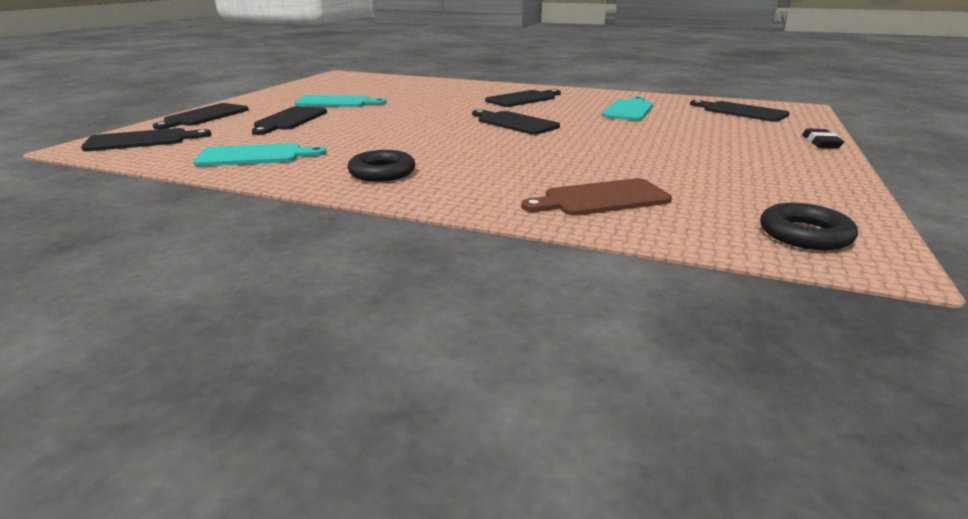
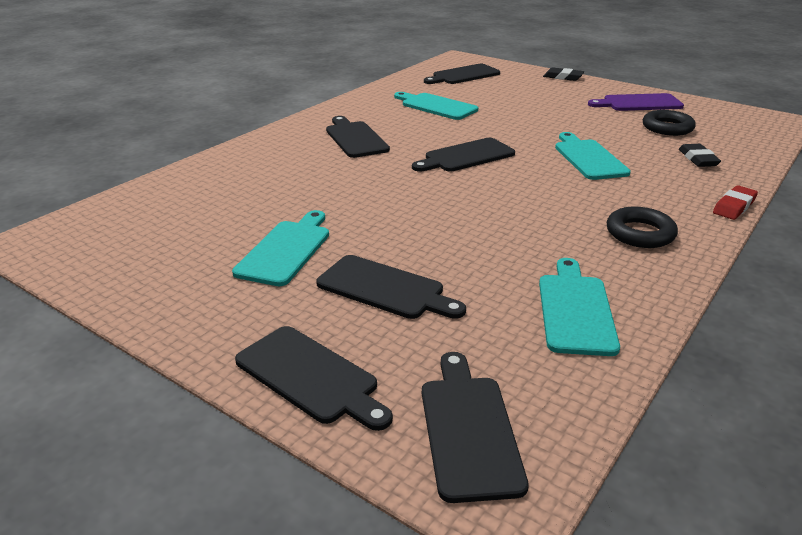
camera: 75 degrees left, 5 degrees up
(464, 210) = (734, 206): none -> red eraser
(551, 156) = (589, 158): none -> turquoise cutting board
(601, 199) = (698, 159): brown cutting board -> black eraser
(782, 175) = (639, 103): none -> purple cutting board
(804, 234) = (746, 123): black ring -> black ring (667, 128)

